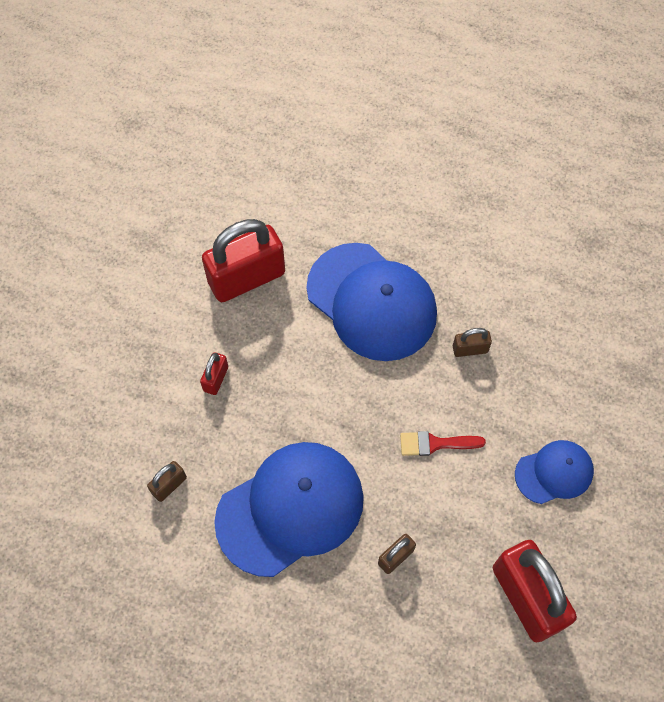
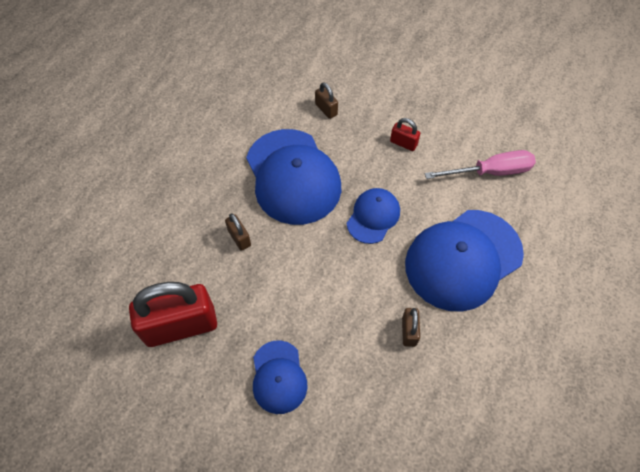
camera: 100 degrees right, 5 degrees down
(247, 278) = (490, 172): red padlock -> pink screwdriver
(334, 402) = (373, 216): none -> blue cap
(435, 444) = (324, 284): red brush -> none

